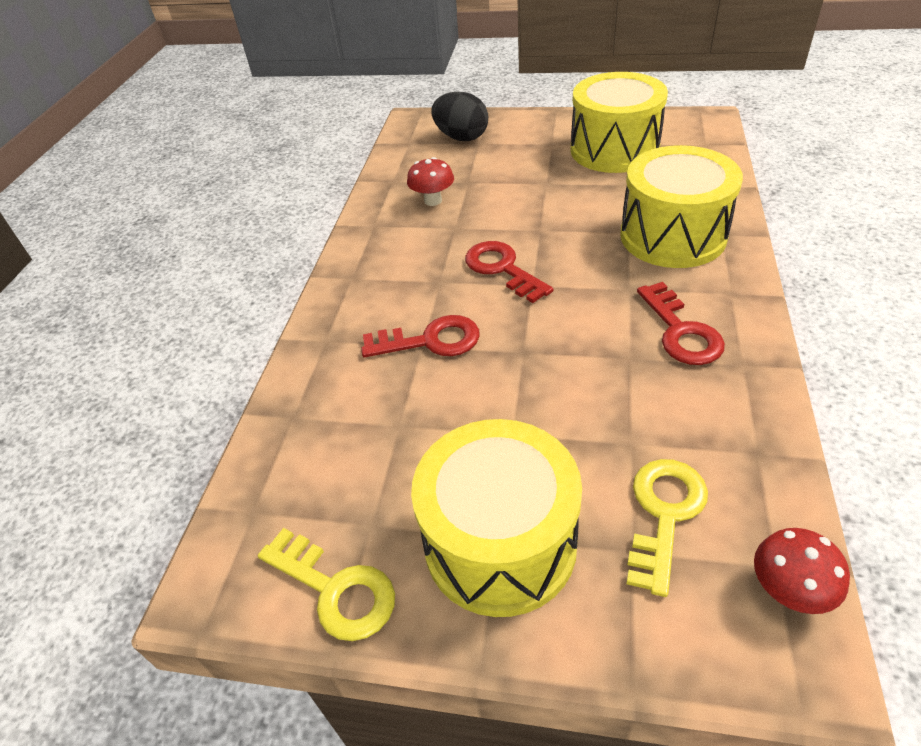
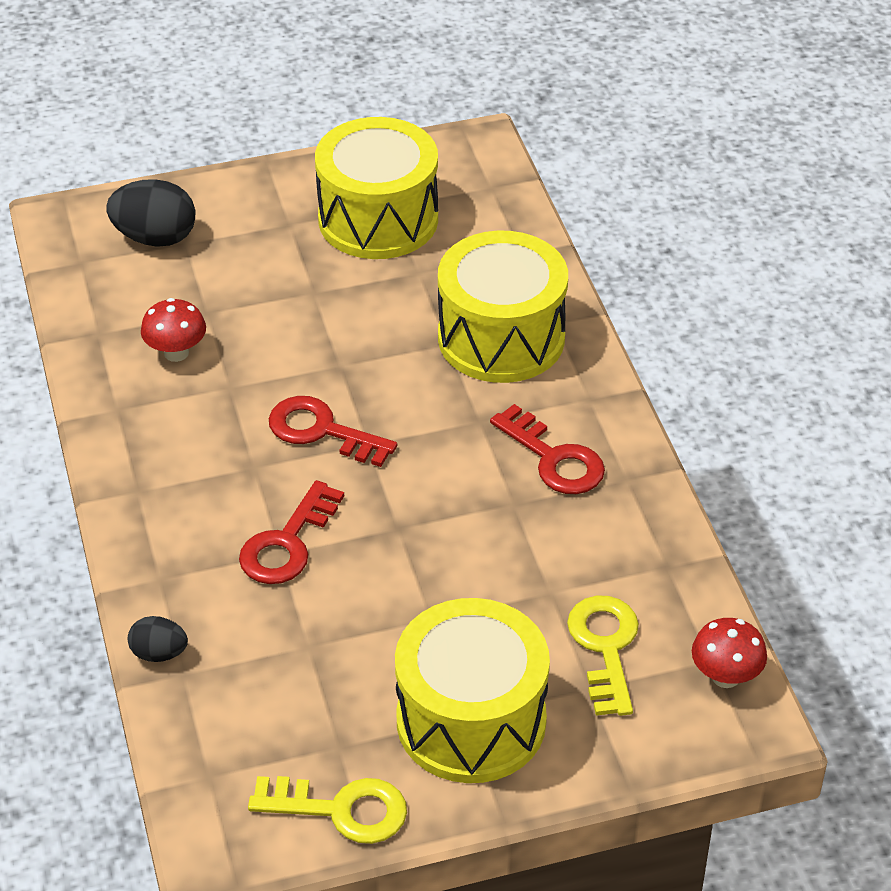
camera: 30 degrees left, 0 degrees up
(286, 395) = (159, 653): none -> black egg
(430, 340) = (287, 543): red key -> red key turned 150 degrees clockwise

